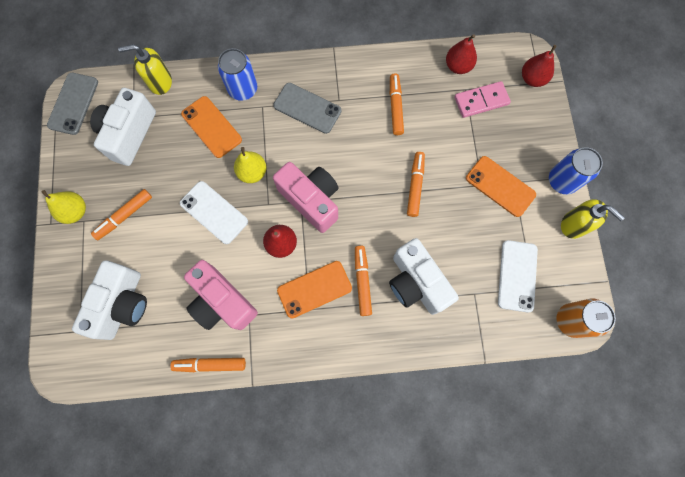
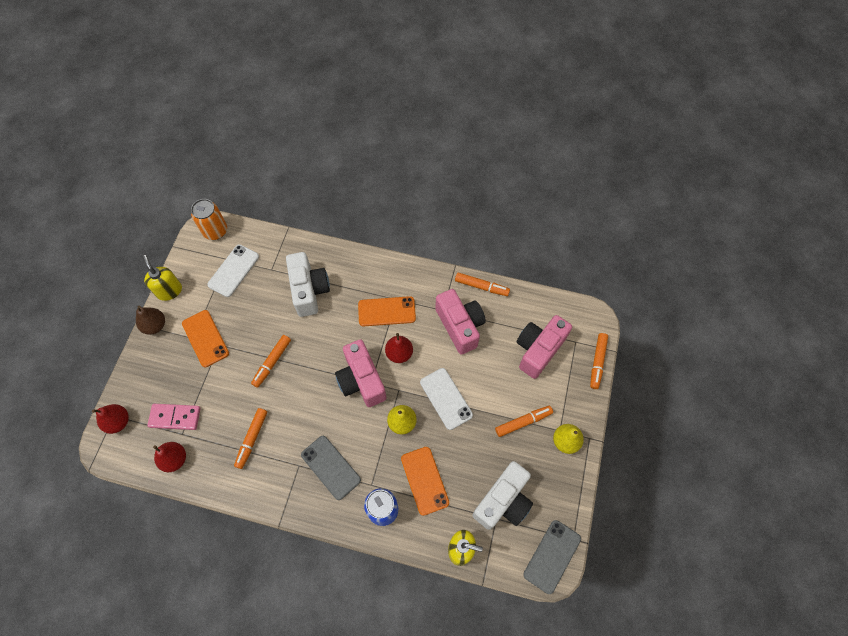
camera: 160 degrees left, 10 degrees down
(122, 304) = (538, 350): white camera -> pink camera
(362, 281) = (348, 305): orange marker -> orange marker (597, 362)
(562, 181) = (155, 325): blue can -> brown pear

